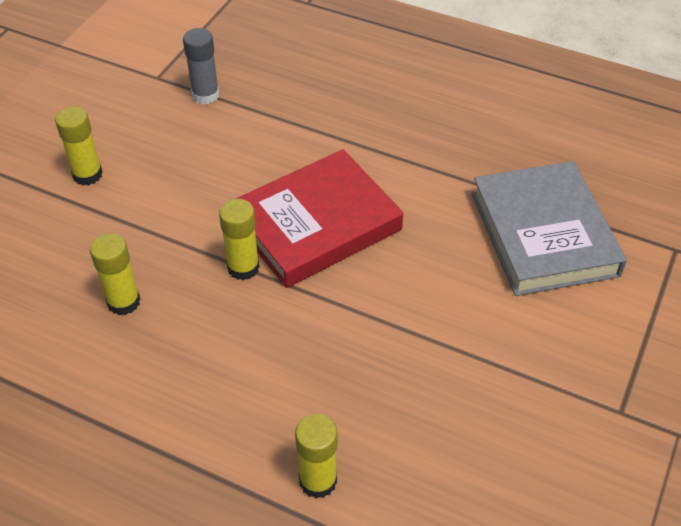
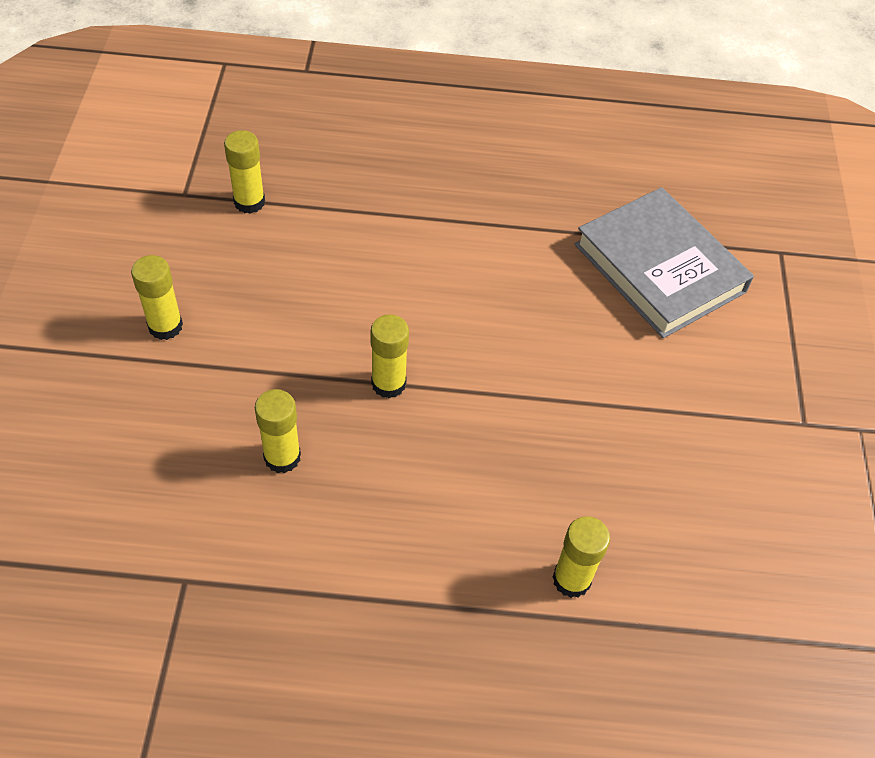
camera: 25 degrees left, 5 degrees up
(205, 95) = (249, 202): grey glue stick -> yellow glue stick
(316, 224) = (439, 317): red book -> none

